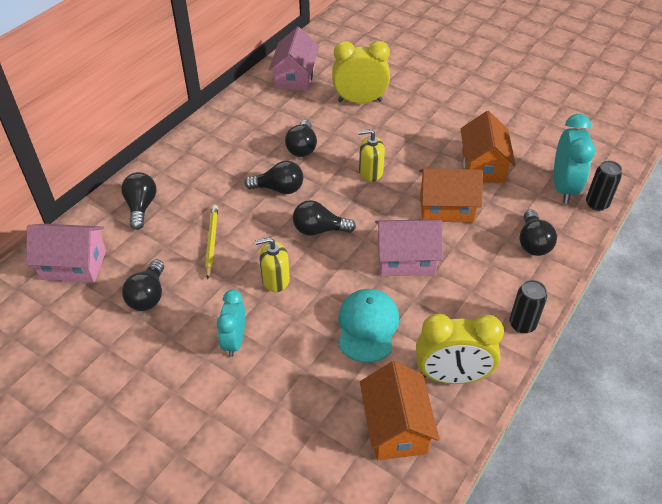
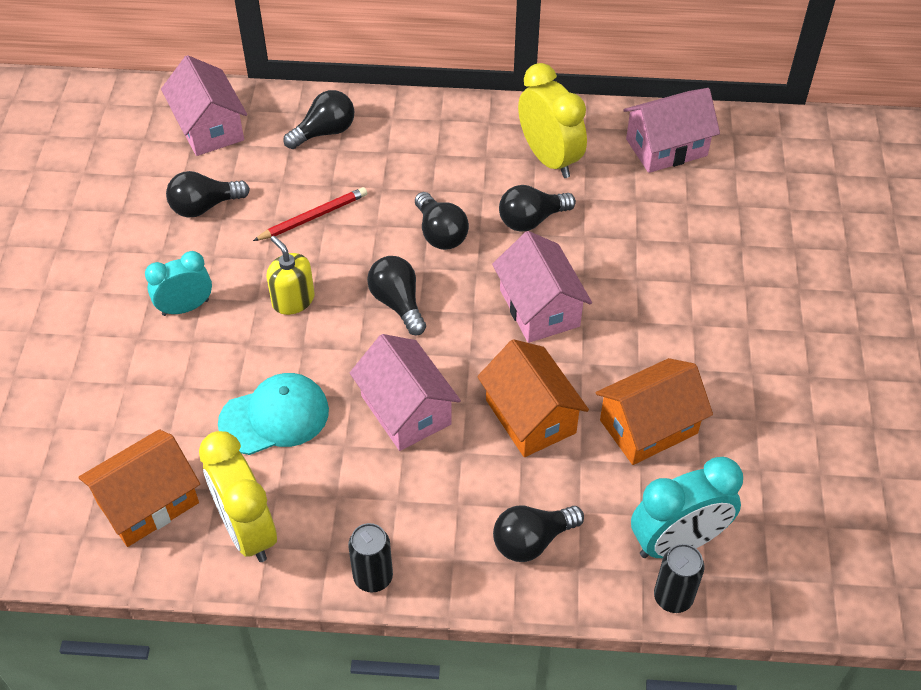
camera: 60 degrees right, 5 degrees up
(211, 242) = (313, 217): yellow pencil -> red pencil
(360, 101) = (674, 235): yellow clock -> yellow clock (549, 158)
(370, 172) = (539, 308): yellow soap dispenser -> pink house

